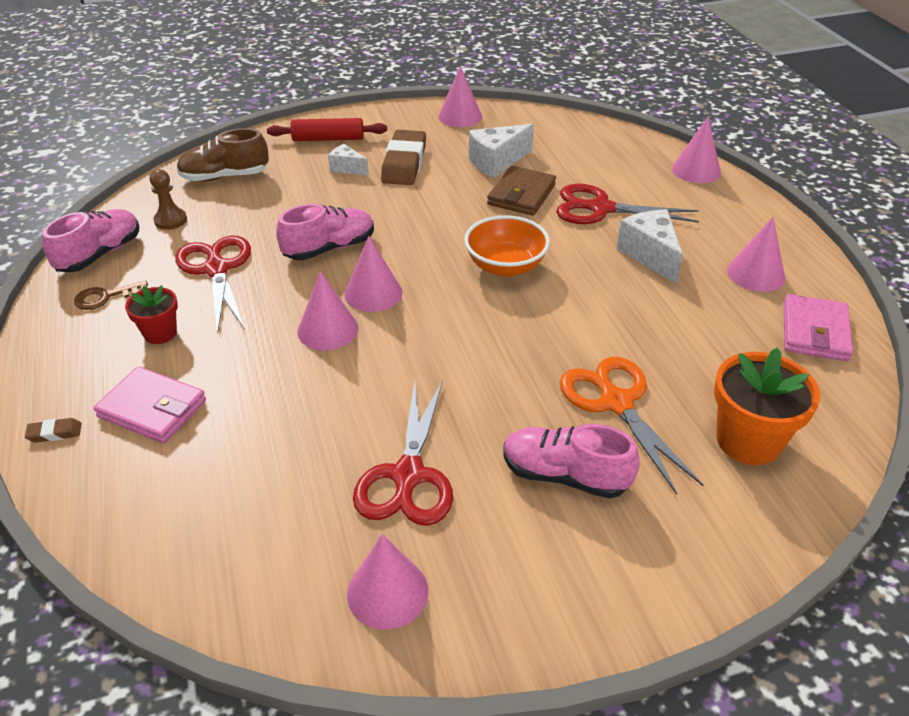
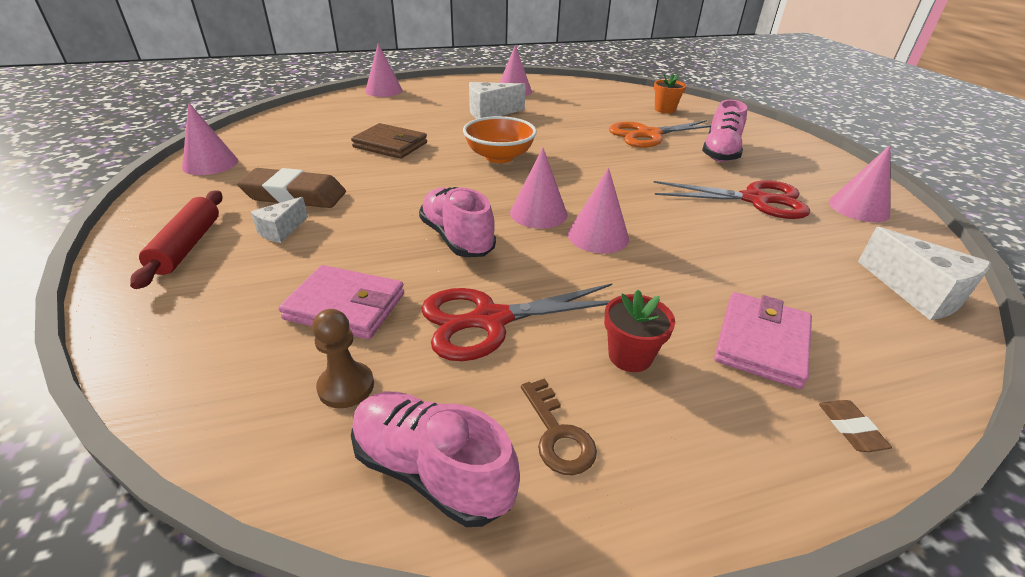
camera: 90 degrees left, 5 degrees down
(225, 177) = (233, 337): brown shoe -> none
(497, 162) = (325, 151): white cheese -> white cheese (917, 293)
(600, 208) = (424, 121): red scissors -> none
(748, 441) = (664, 109): orange flower pot -> orange flower pot, size x0.58
(814, 332) = (569, 87): pink wallet -> pink wallet (345, 306)

